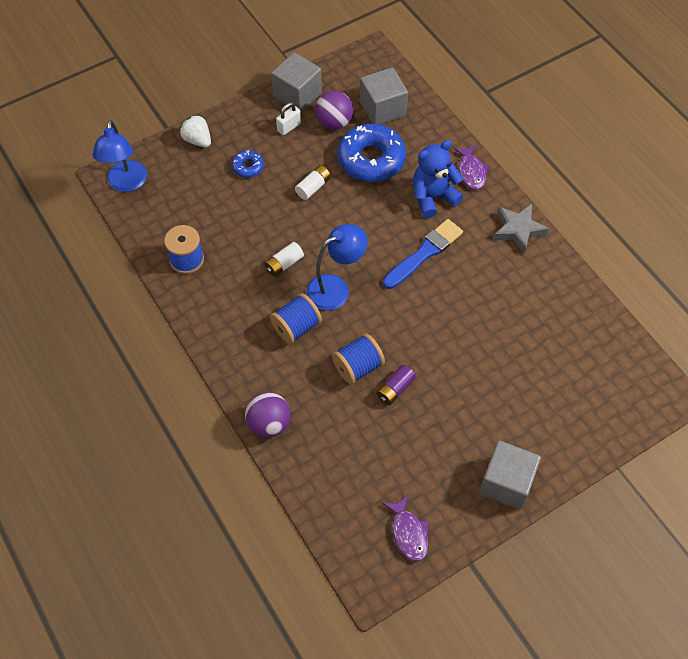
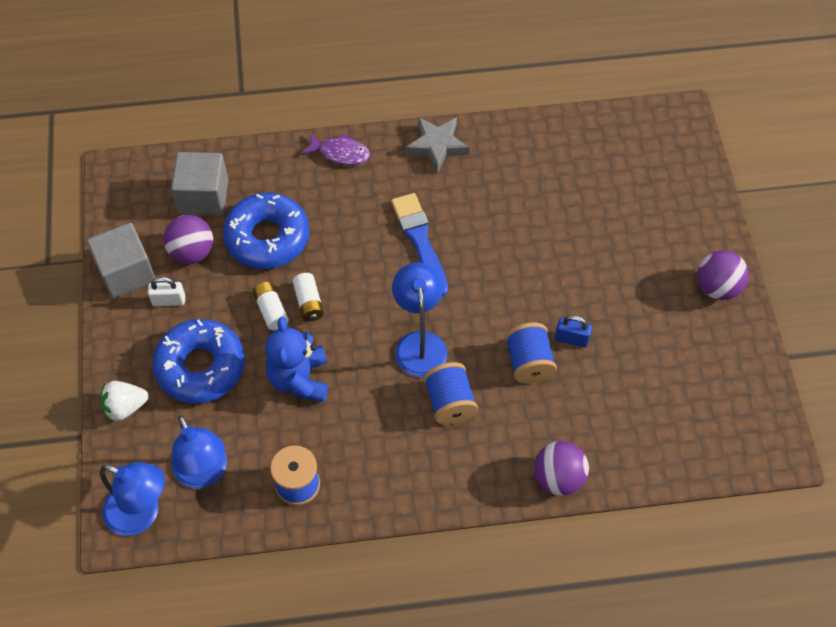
camera: 65 degrees left, 0 degrees up
(170, 204) = (205, 474): none -> blue lamp
(248, 167) = (201, 367): blue donut -> blue donut, size x2.13
(284, 264) = (360, 382): white battery -> white battery (309, 302)
(289, 127) = (169, 301): white padlock -> white padlock turned 75 degrees counterclockwise
(395, 389) = (571, 339): purple battery -> blue padlock
(408, 533) = (737, 395): purple fish -> none
(433, 197) = (353, 202): blue teddy bear -> blue teddy bear (299, 379)
(506, 483) = (717, 287): grey cube -> purple ball

